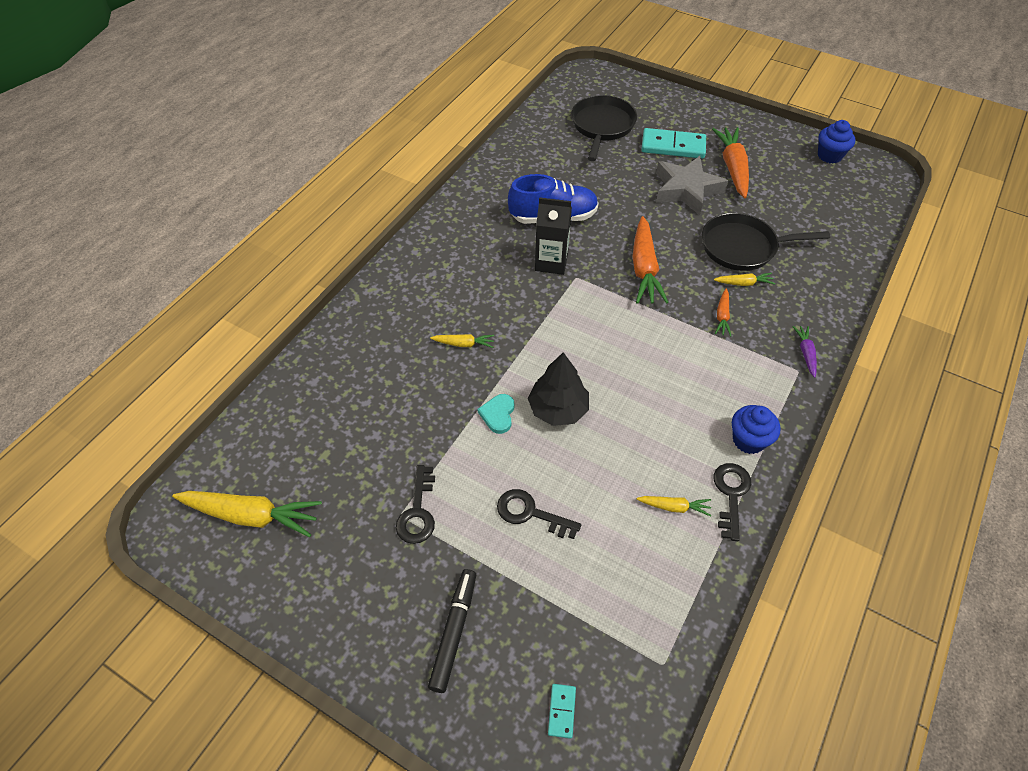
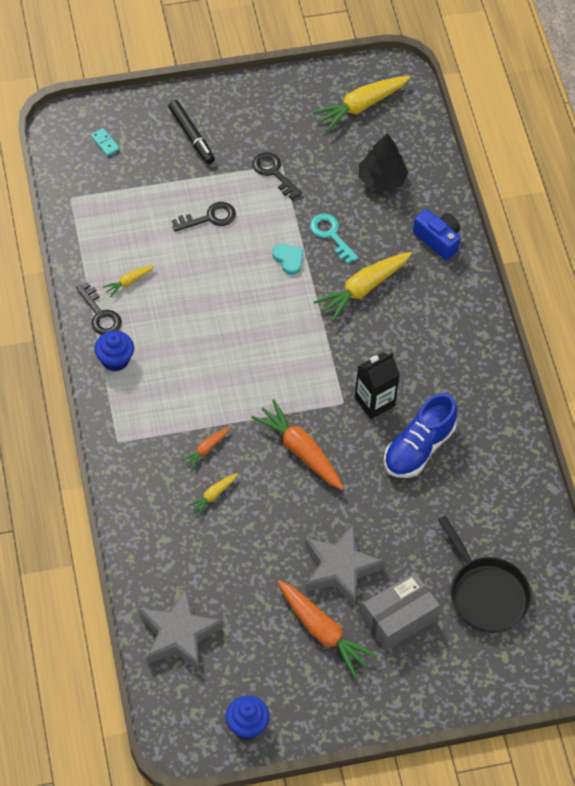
camera: 135 degrees right, 5 degrees up
(356, 337) = (438, 240): none -> blue camera
(437, 408) = (331, 235): none -> turquoise key
(464, 344) = (363, 289): yellow carrot -> yellow carrot, size x2.01
(558, 409) = (255, 290): black tree -> black tree (382, 179)
(673, 146) = (399, 619): turquoise domino -> grey box
(722, 316) = (206, 449): orange carrot -> orange carrot turned 105 degrees counterclockwise
(743, 247) = (242, 535): black pan -> none
(805, 353) = (122, 461): purple carrot -> none
(843, 222) = (179, 634): none -> grey star

